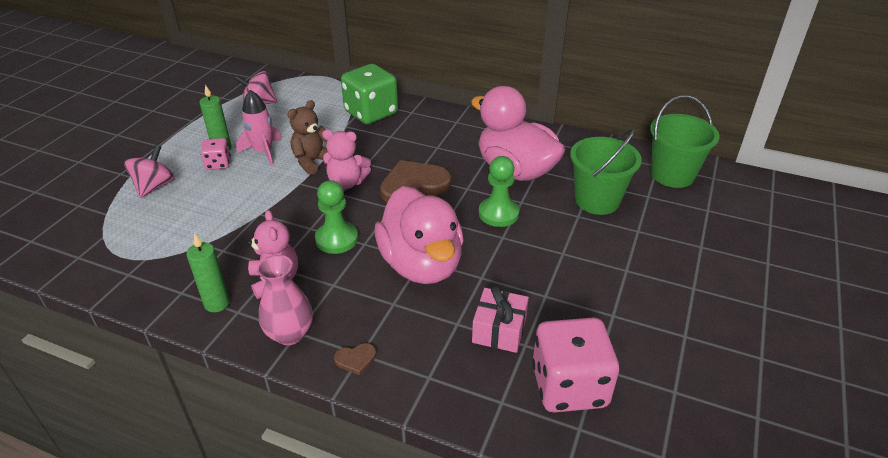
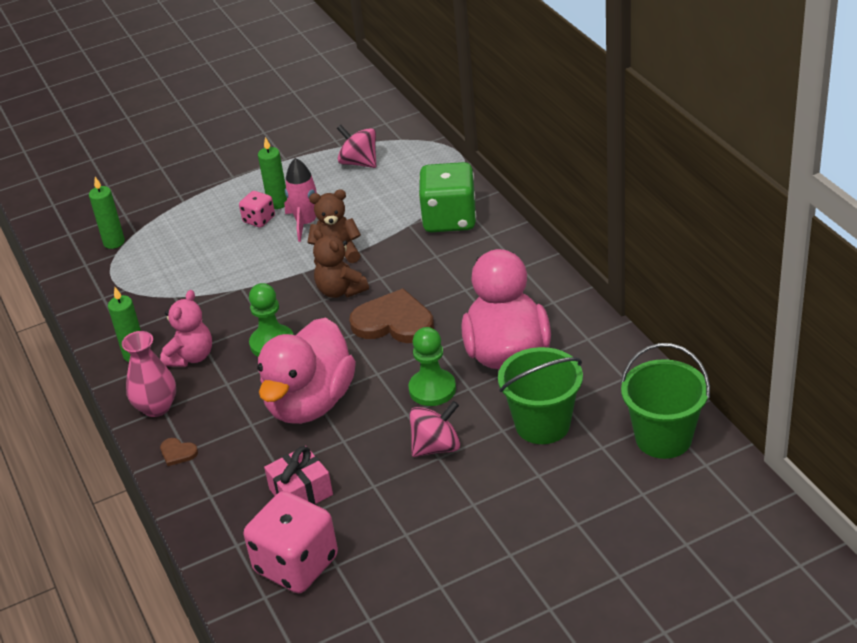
camera: 45 degrees right, 0 degrees up
(91, 229) = (114, 242): none -> green candle
(155, 186) = (191, 221): pink spinning top -> pink spinning top (436, 447)
(347, 183) = (340, 290): pink teddy bear -> brown teddy bear

